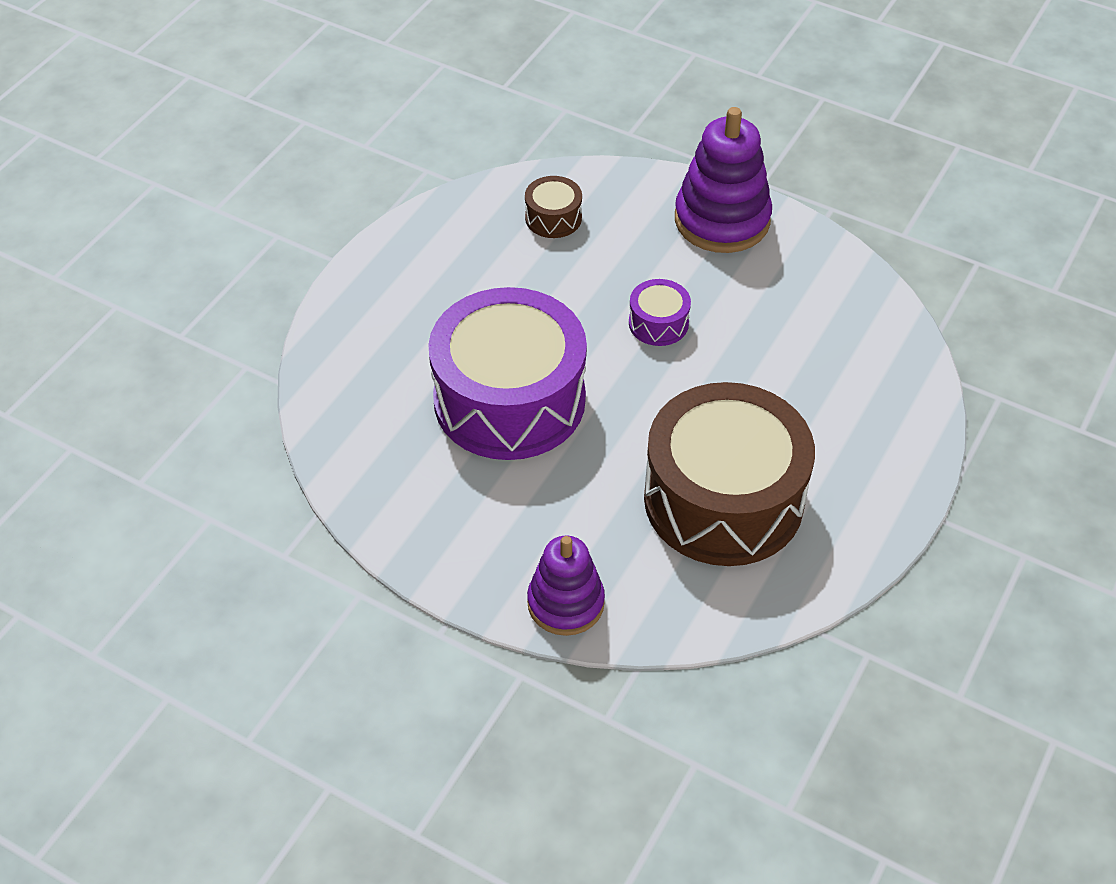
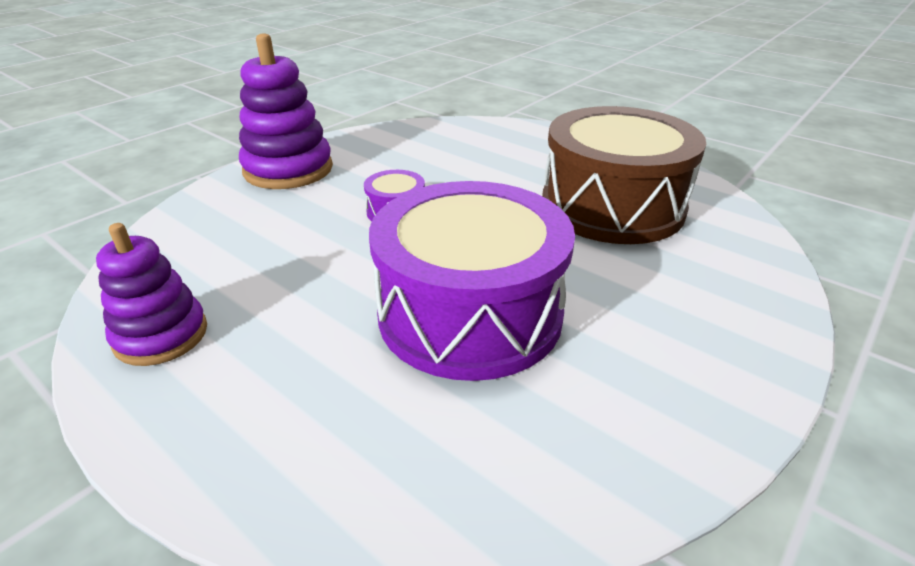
camera: 80 degrees left, 15 degrees down
(553, 218) = (206, 254): brown drum -> none
(565, 603) = (759, 303): purple stacking toy -> purple stacking toy (161, 335)

